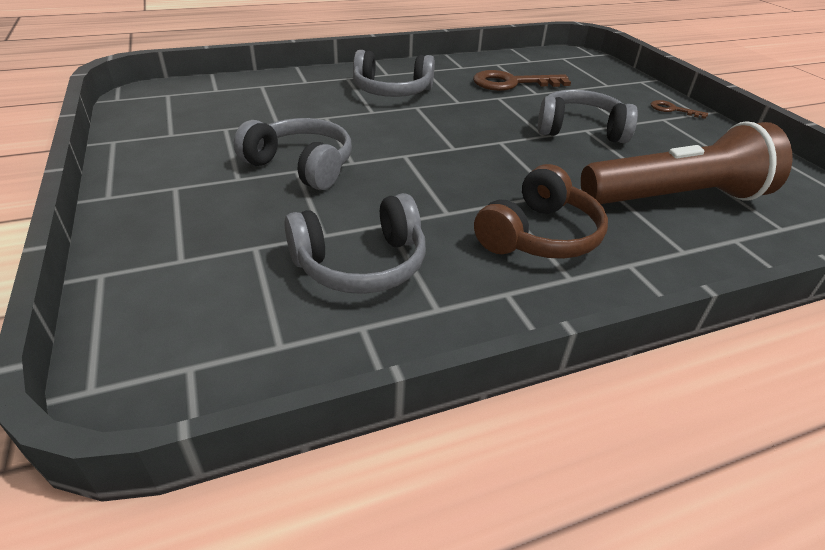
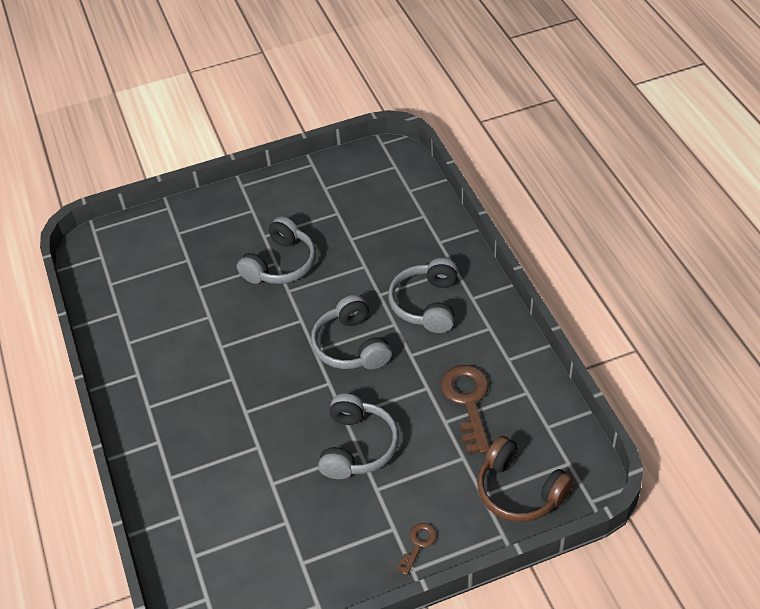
camera: 95 degrees right, 10 degrees up
(361, 264) = (168, 307): grey headphones -> grey headphones (351, 346)
(539, 235) = (192, 395): brown headphones -> brown headphones (519, 491)
(676, 198) = (237, 492): brown flashlight -> none

